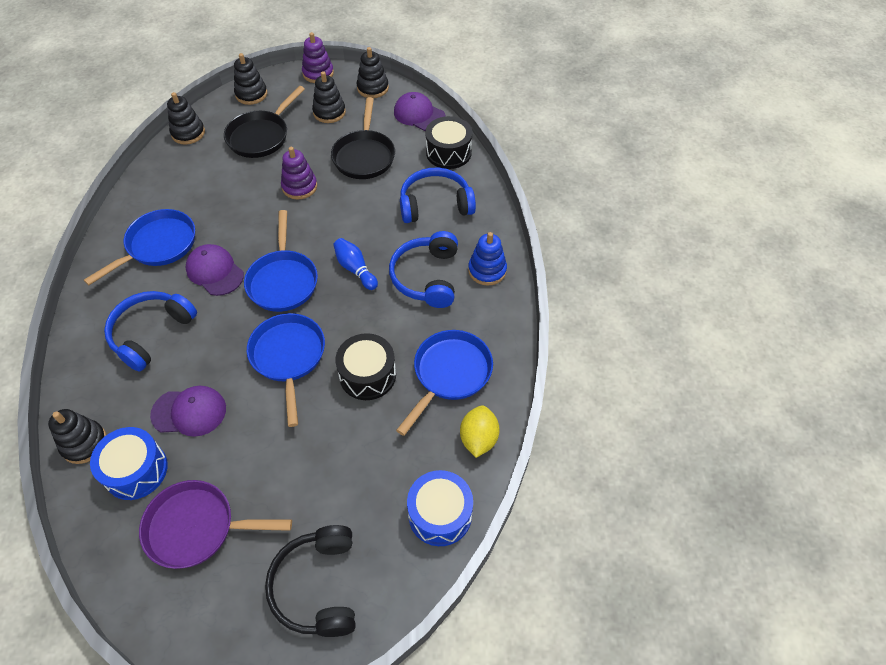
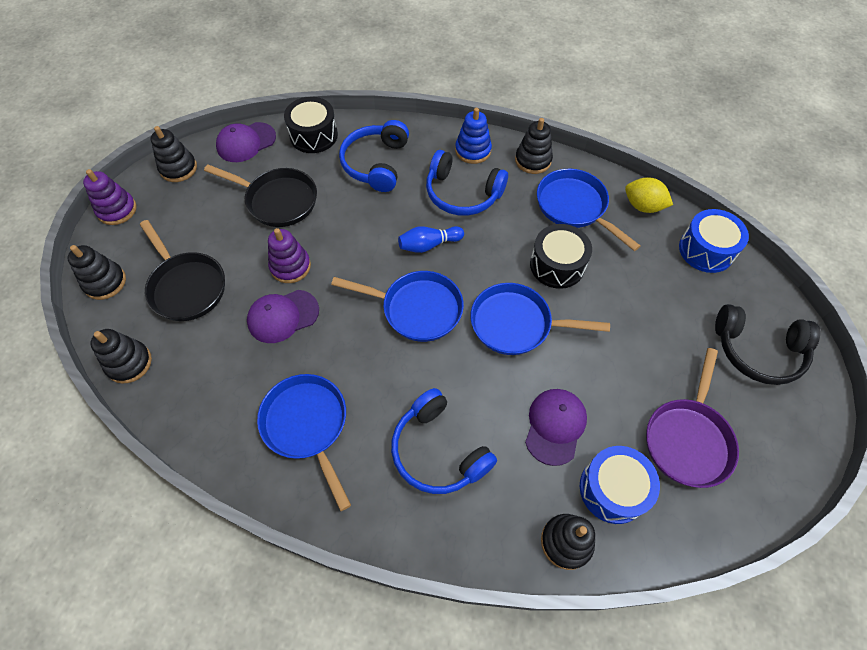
camera: 70 degrees left, 5 degrees up
(215, 271) = (375, 371): purple cap -> purple cap (283, 316)
(329, 112) = (190, 214): black stacking toy -> black stacking toy (533, 160)

